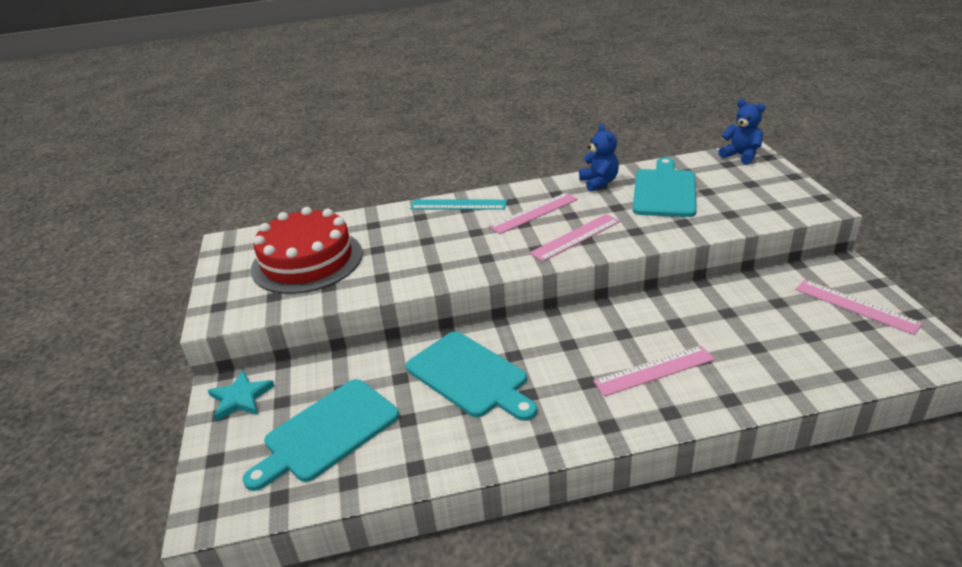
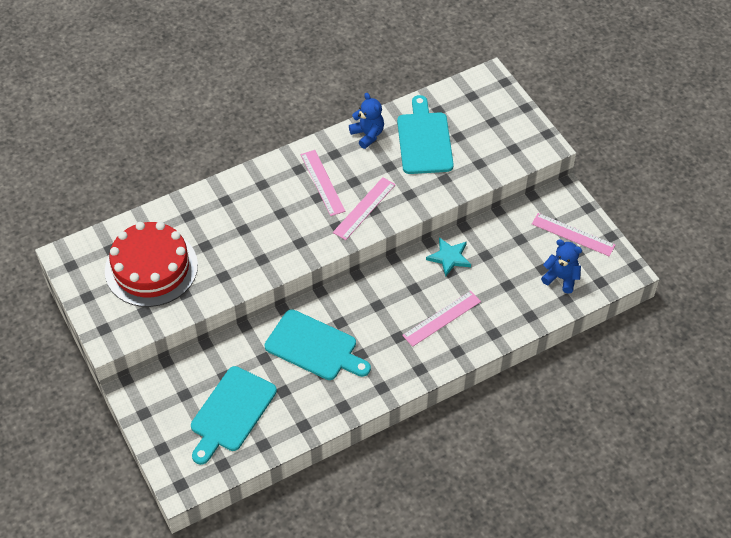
camera: 20 degrees left, 20 degrees up
(240, 398) = (151, 398): turquoise star -> turquoise star (449, 257)
(458, 205) = (253, 180): turquoise ruler -> none
(534, 213) = (322, 182): pink ruler -> pink ruler turned 60 degrees counterclockwise
(741, 156) = (481, 83): blue teddy bear -> blue teddy bear (561, 278)

